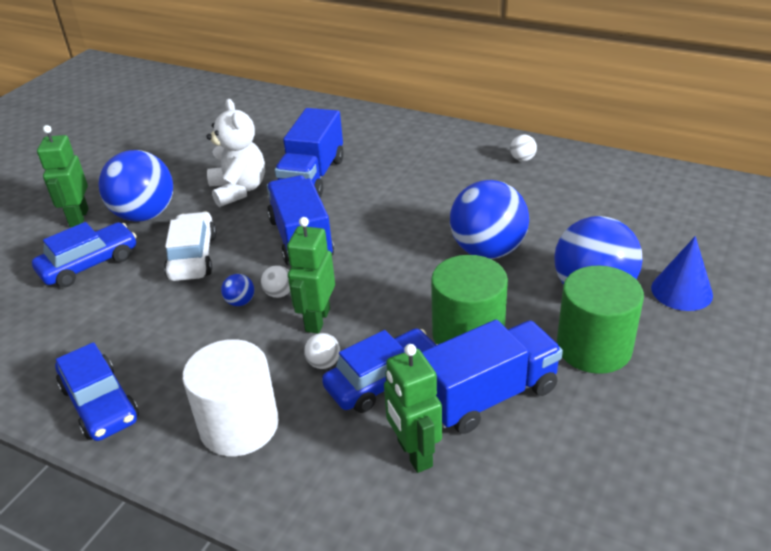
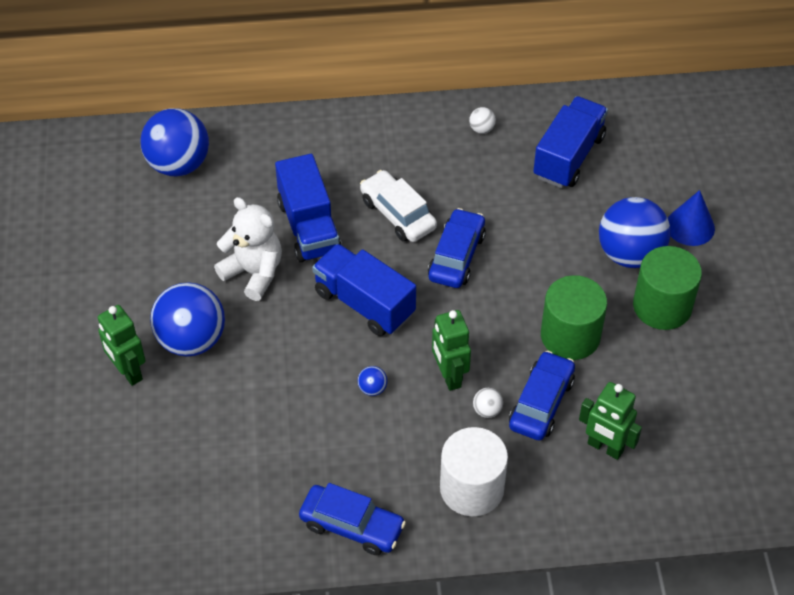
camera: 35 degrees left, 15 degrees up
(89, 264) = (199, 414): blue car -> blue car (456, 256)
(193, 257) = (286, 364): white car -> white car (398, 214)
(279, 293) = (396, 366): white ball -> none
(488, 250) = (527, 248): blue ball -> blue ball (178, 164)
(489, 395) = (620, 380): blue truck -> blue truck (568, 157)

